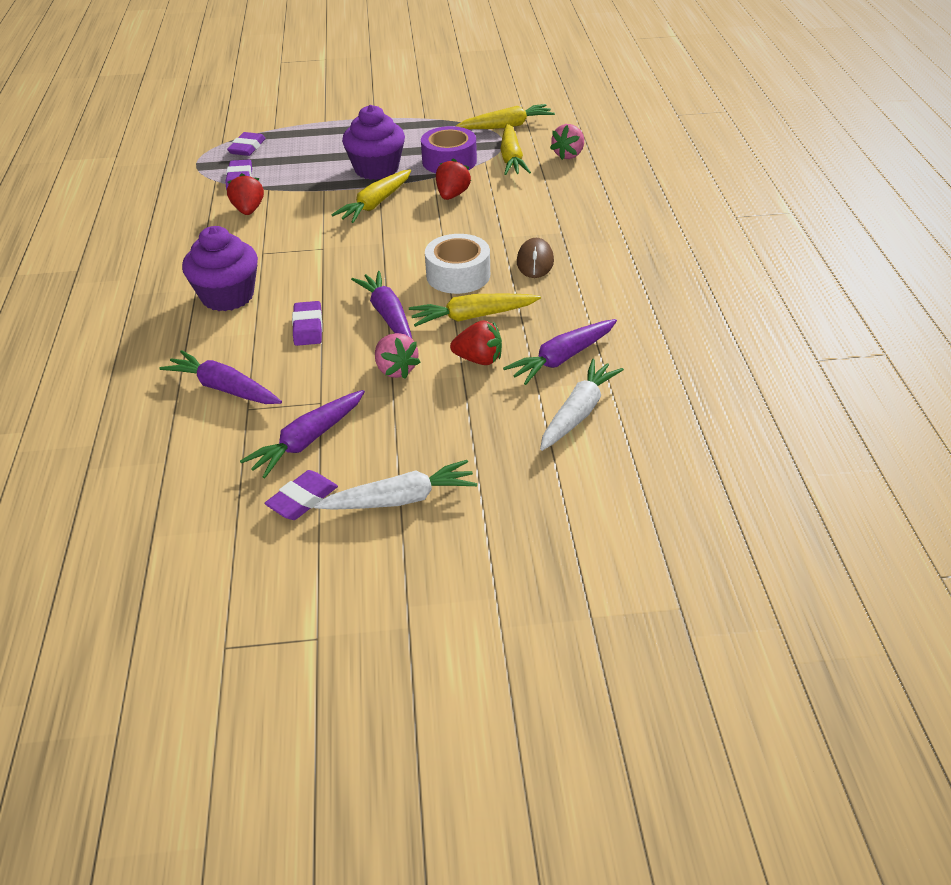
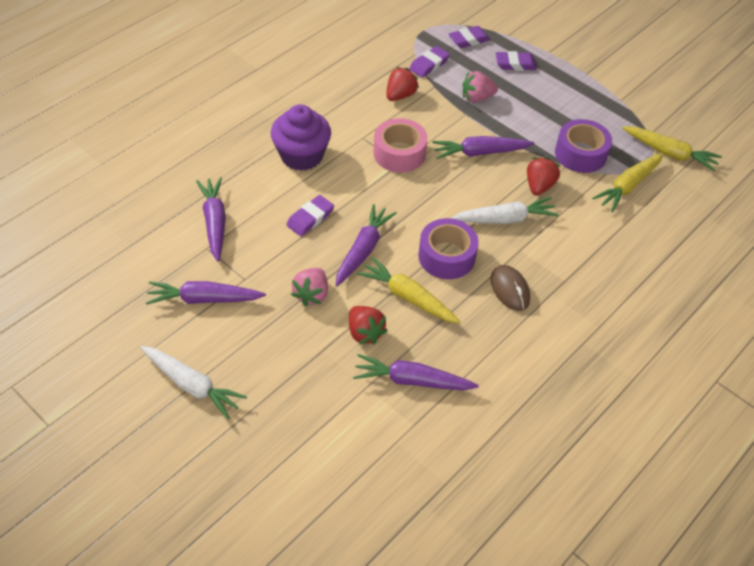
camera: 45 degrees right, 10 degrees up
(302, 499) = (152, 335): purple eraser -> purple eraser (515, 64)
(312, 243) = (399, 153): none -> pink tape
(375, 204) = (480, 153): yellow carrot -> purple carrot
(376, 169) = (522, 122): purple cupcake -> none
(452, 195) = (539, 186): red strawberry -> red strawberry turned 45 degrees counterclockwise
(458, 275) = (446, 256): white tape -> purple tape
(535, 262) = (510, 289): brown mouse -> brown mouse turned 75 degrees counterclockwise
(568, 155) = (675, 217): pink strawberry -> pink strawberry (477, 98)
(578, 413) = (361, 429): white carrot -> white carrot (505, 219)

